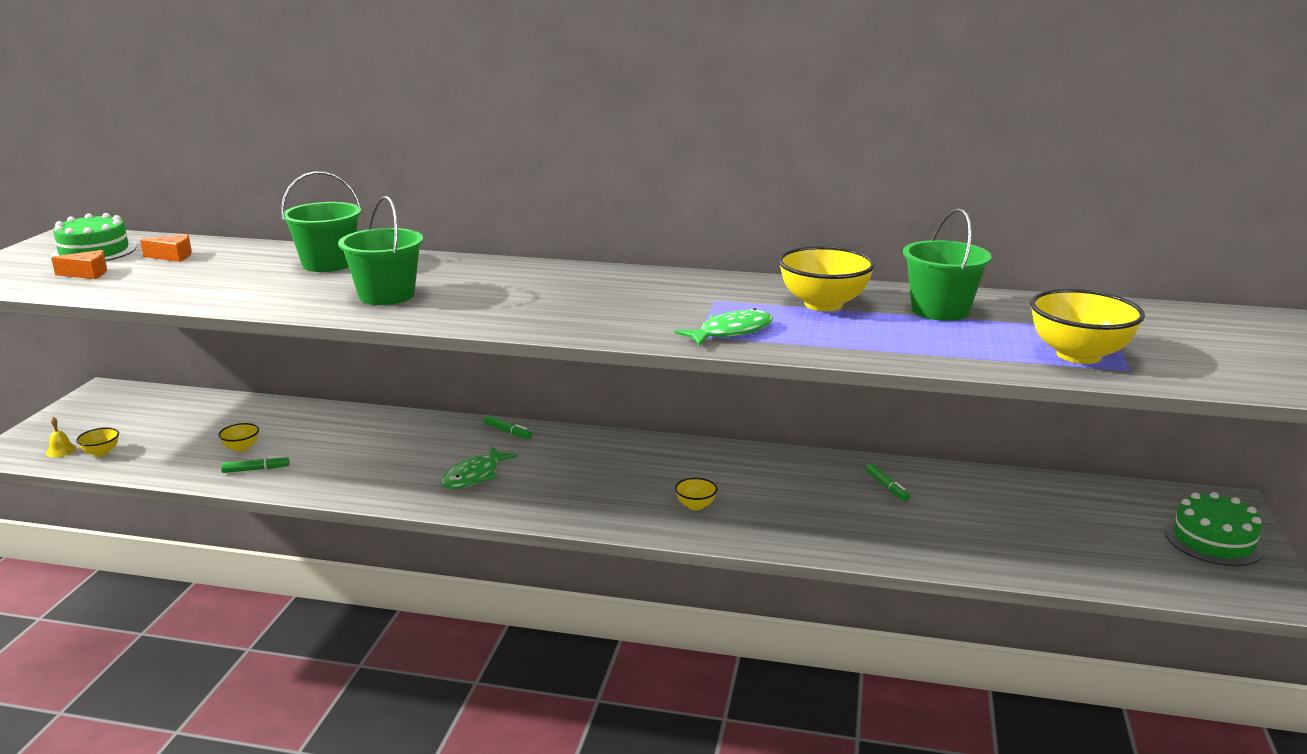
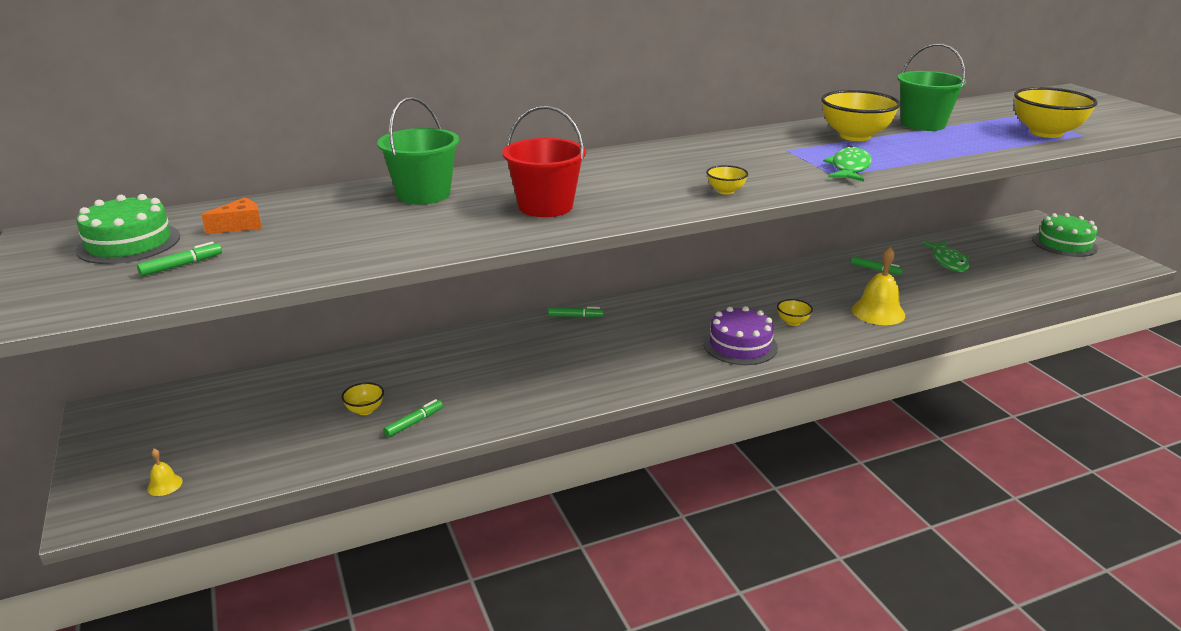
camera: 35 degrees left, 5 degrees up
(87, 273) = (182, 265): orange cheese -> green marker
(101, 453) = (218, 469): yellow bowl -> yellow bowl (725, 191)
(386, 295) = (545, 206): green bucket -> red bucket
(474, 476) = (610, 358): green fish -> green fish (948, 261)
(605, 507) = (740, 345): none -> purple cake
(806, 529) = (878, 312): none -> yellow bell

